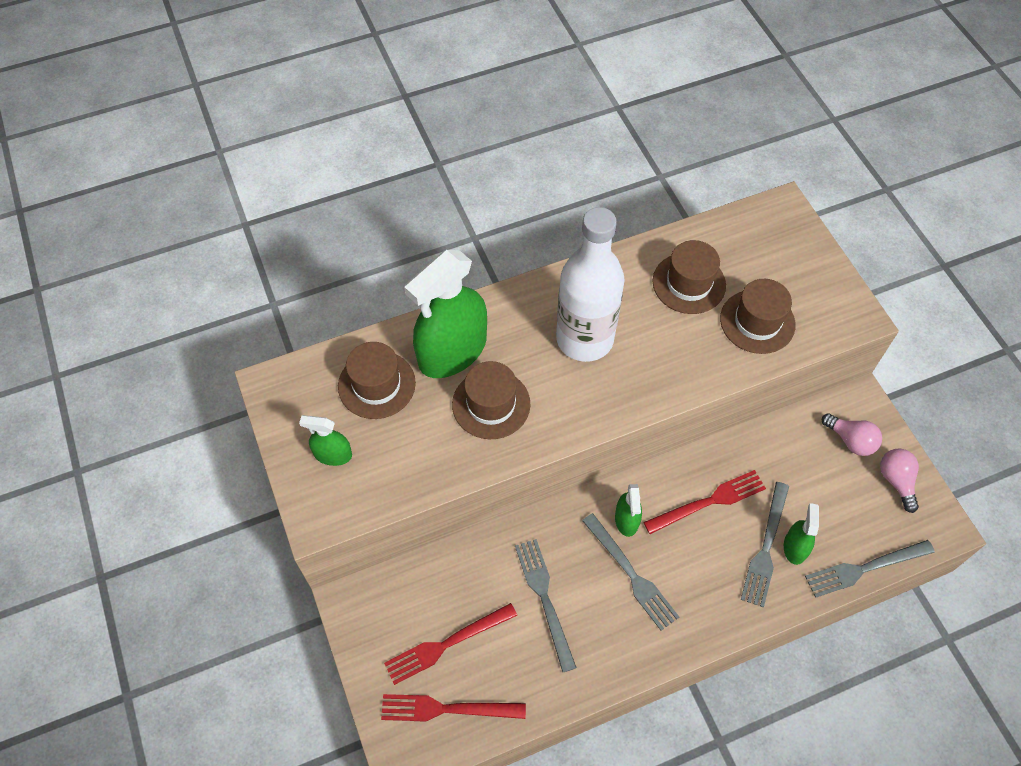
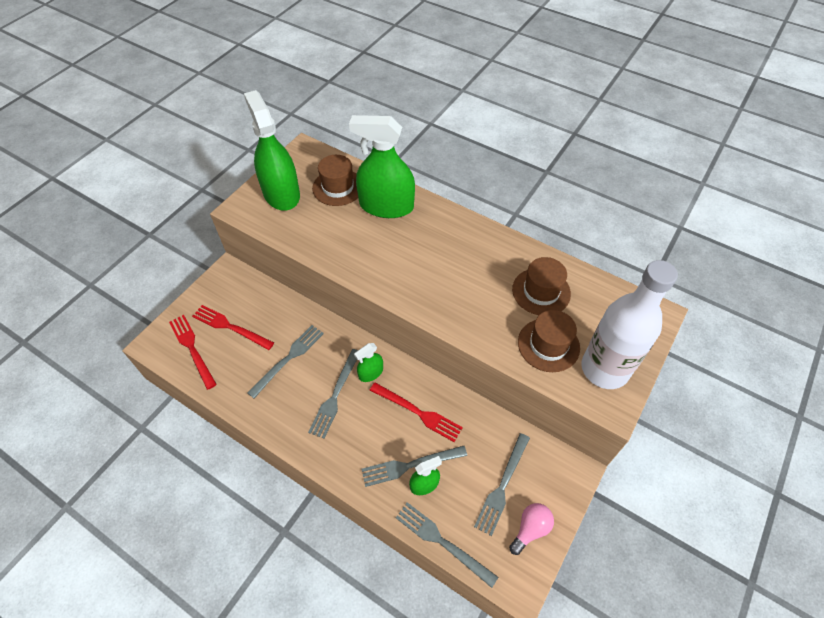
camera: 55 degrees right, 5 degrees down
(333, 454) = (281, 193): green spray bottle -> green spray bottle, size x2.15
(491, 404) = (366, 241): brown hat -> none
(584, 339) = (449, 260): white bottle -> white bottle (604, 369)
(839, 476) = (502, 486): none -> grey fork
(851, 440) = (537, 479): pink light bulb -> none

